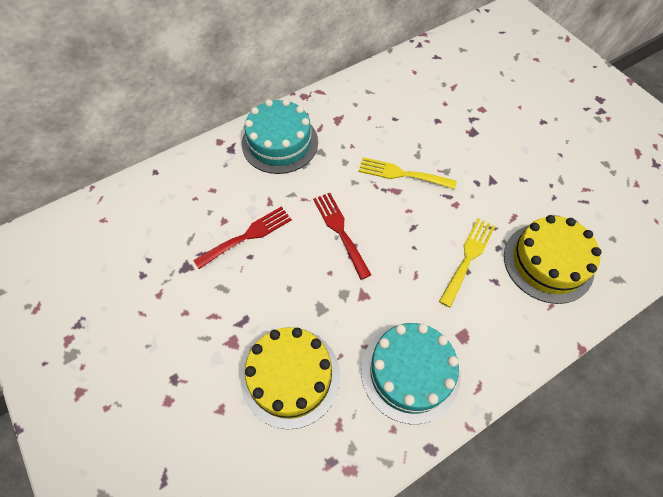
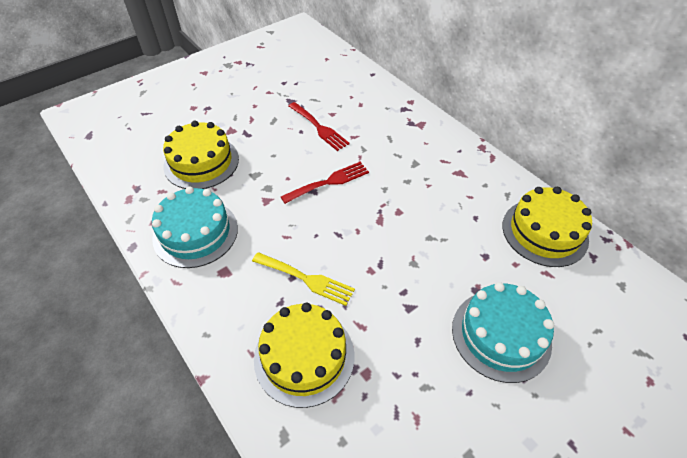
camera: 85 degrees right, 10 degrees down
(280, 143) = (418, 136): turquoise cake -> turquoise cake (501, 335)
(402, 174) = (401, 224): yellow fork -> none
(412, 78) = (544, 232): none -> yellow cake

